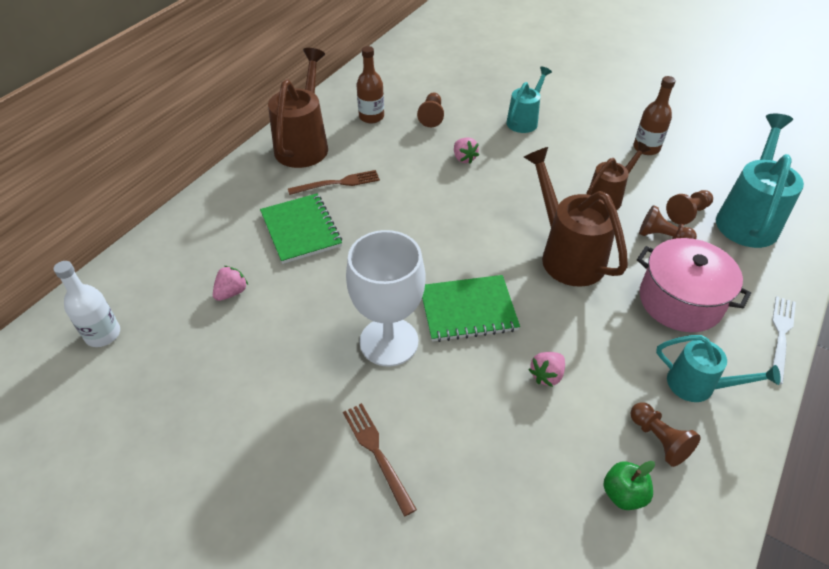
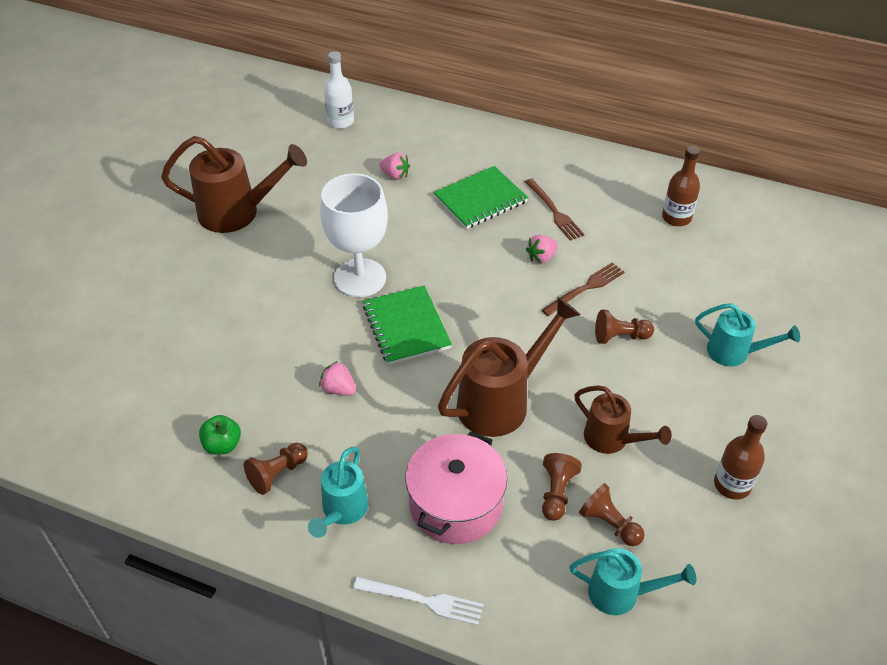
camera: 80 degrees right, 0 degrees up
(304, 144) = (605, 177): brown watering can -> brown watering can (237, 212)
(377, 453) = (251, 287): brown fork -> brown fork (585, 288)
(431, 116) = (701, 266): brown pawn -> brown pawn (620, 337)
(464, 158) = (633, 303): pink strawberry -> pink strawberry (541, 257)
(747, 219) = (621, 593): turquoise watering can -> turquoise watering can, size x0.61

